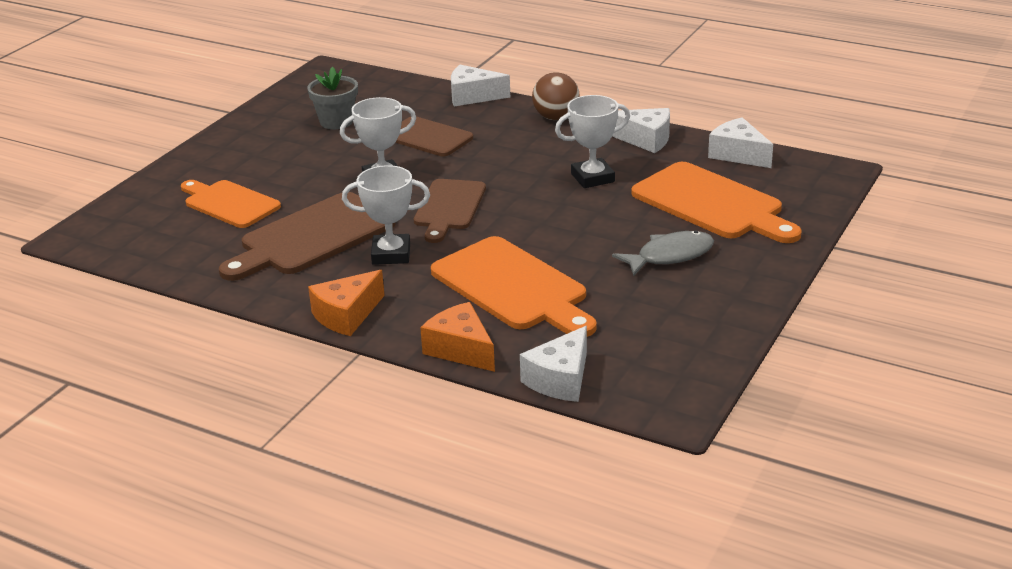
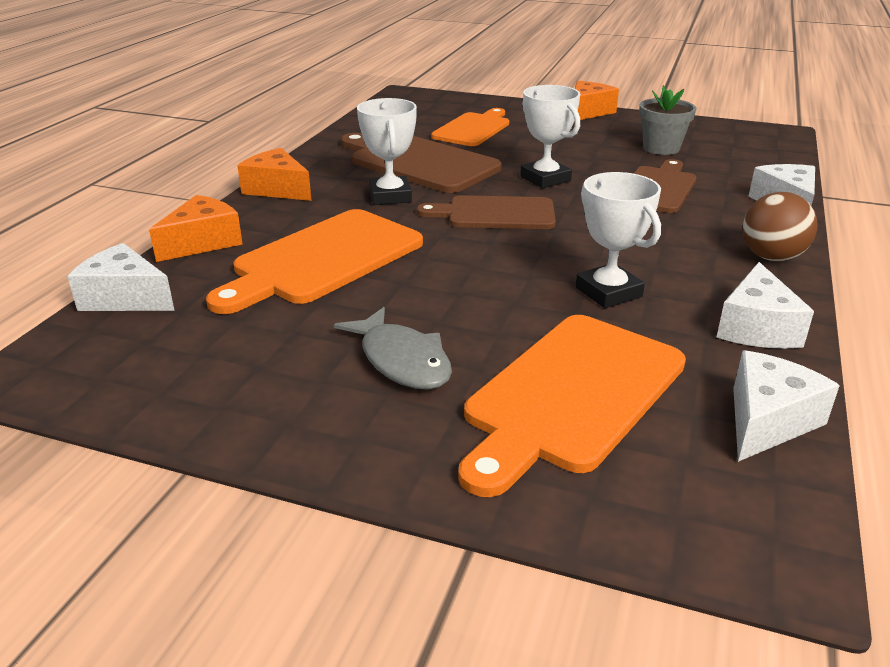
camera: 80 degrees right, 0 degrees up
(217, 141) = (587, 112): none -> orange cheese

